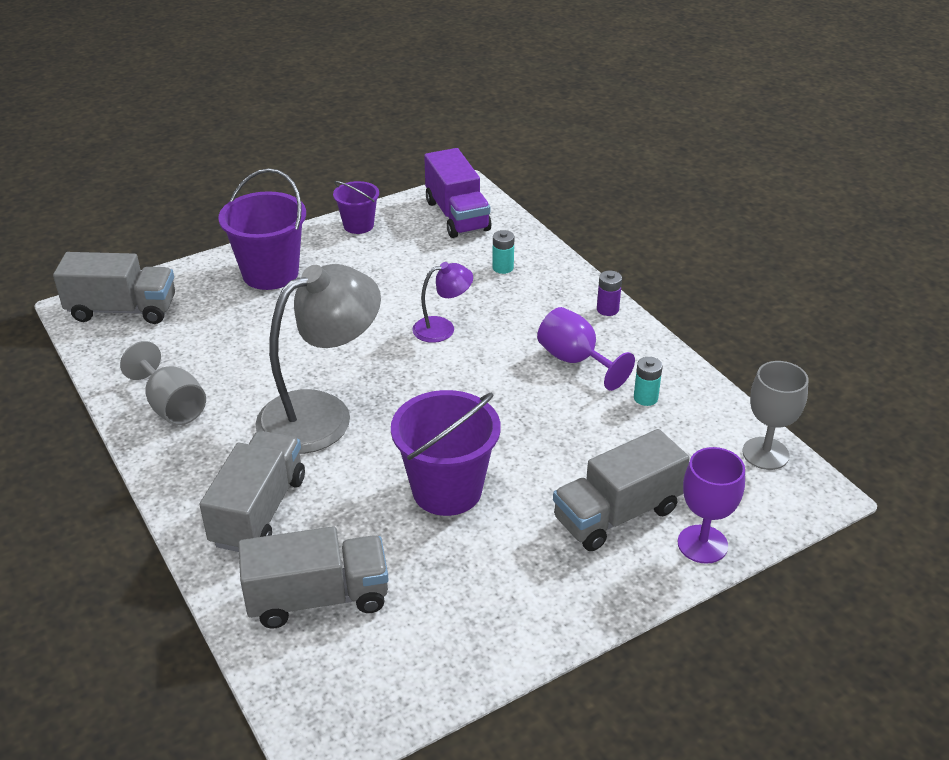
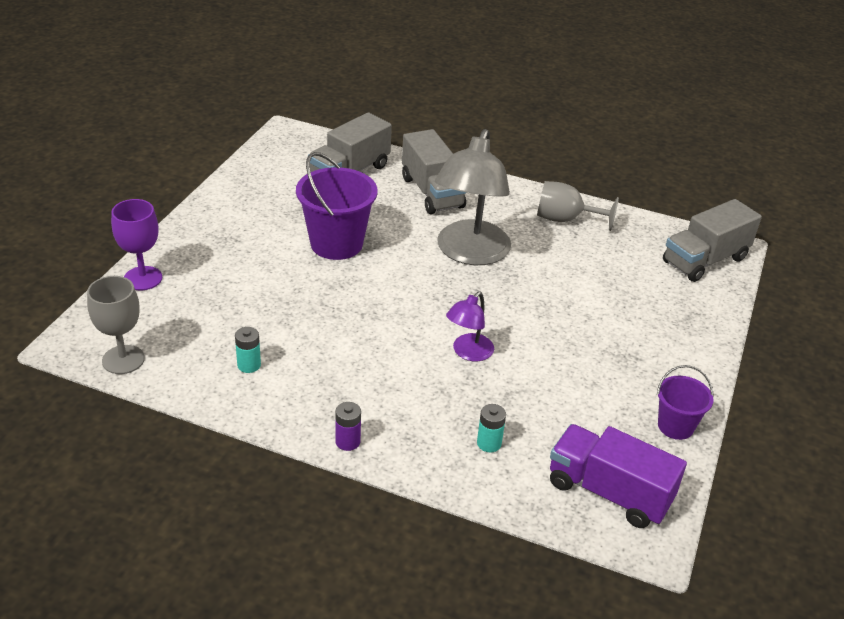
camera: 140 degrees right, 0 degrees up
(270, 273) = (663, 337): purple bucket -> none
(575, 360) = (332, 373): purple goblet -> none
(617, 514) = (213, 273): grey truck -> none

